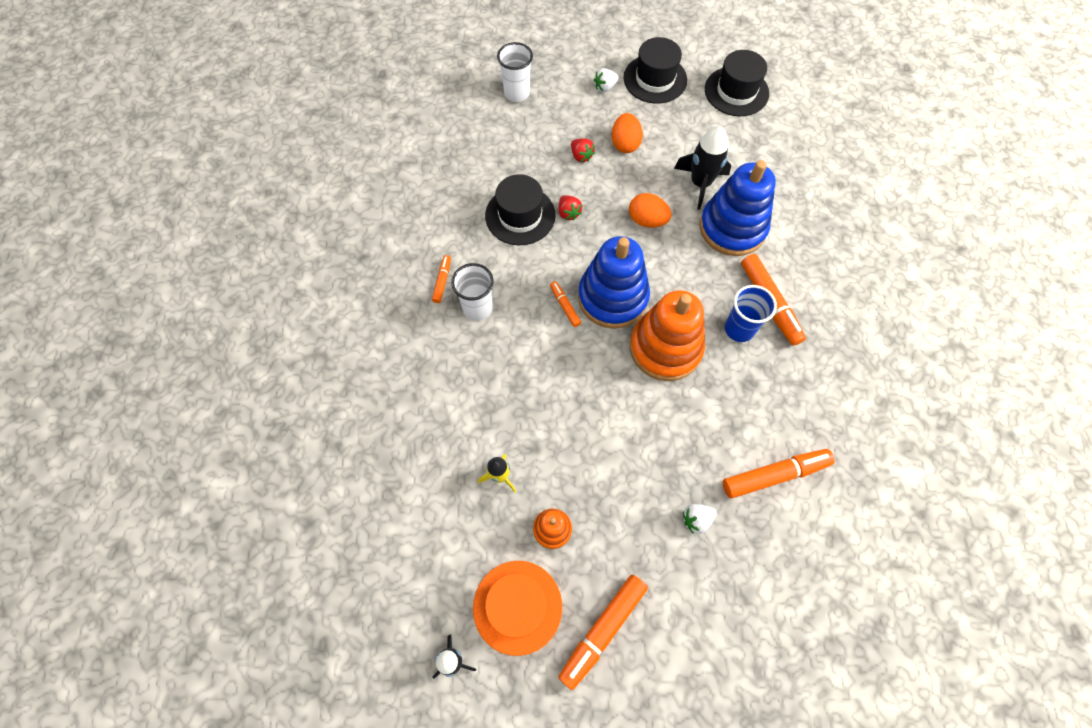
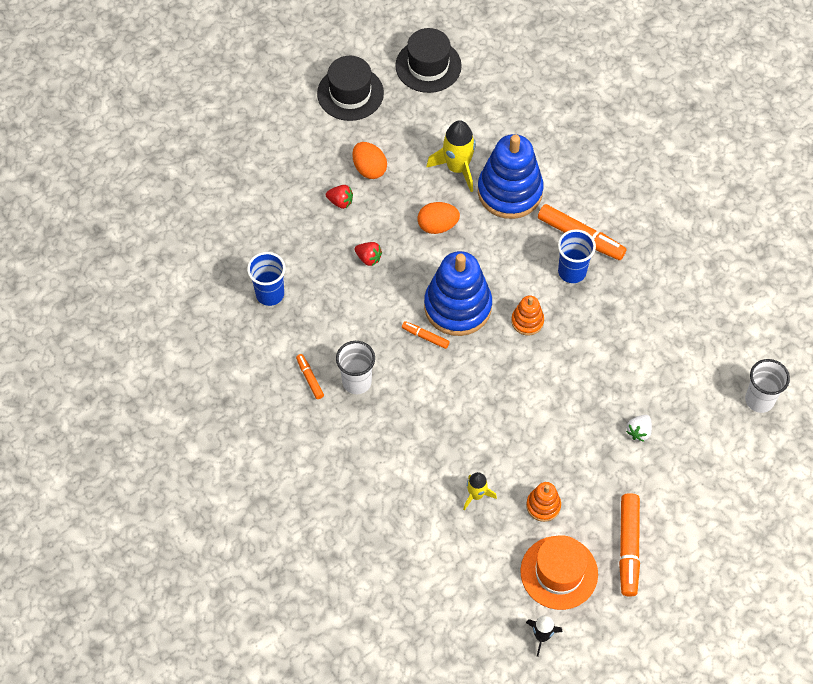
camera: 35 degrees left, 5 degrees down
(467, 195) = (270, 294): none -> blue cup
(517, 93) = (238, 176): white cup -> white cup (759, 400)
(520, 215) = (330, 284): black hat -> none
(605, 87) = (312, 126): white strawberry -> none
(665, 348) = (527, 321): orange stacking toy -> orange stacking toy, size x0.48
(700, 183) = (457, 168): black rocket -> yellow rocket
(774, 475) = (671, 365): orange marker -> none

